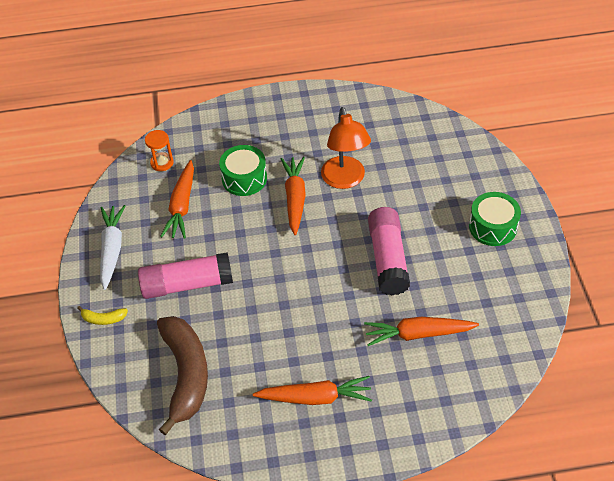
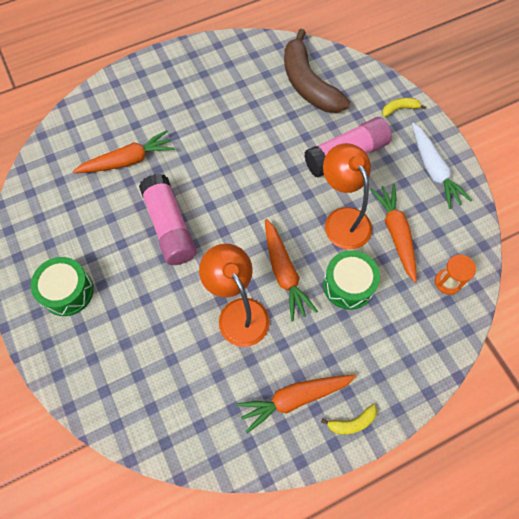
camera: 160 degrees right, 15 degrees up
(222, 228) = (343, 219): none -> orange lamp
(285, 100) = (352, 422): none -> yellow banana
(315, 397) = (200, 92): orange carrot -> orange carrot (294, 398)

